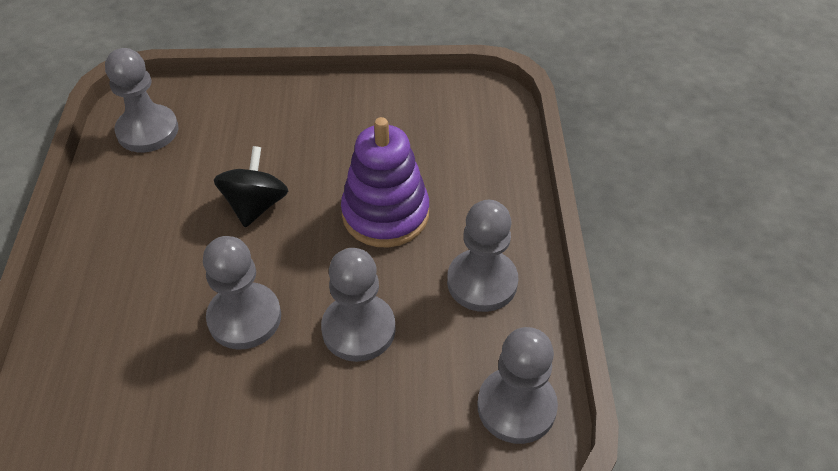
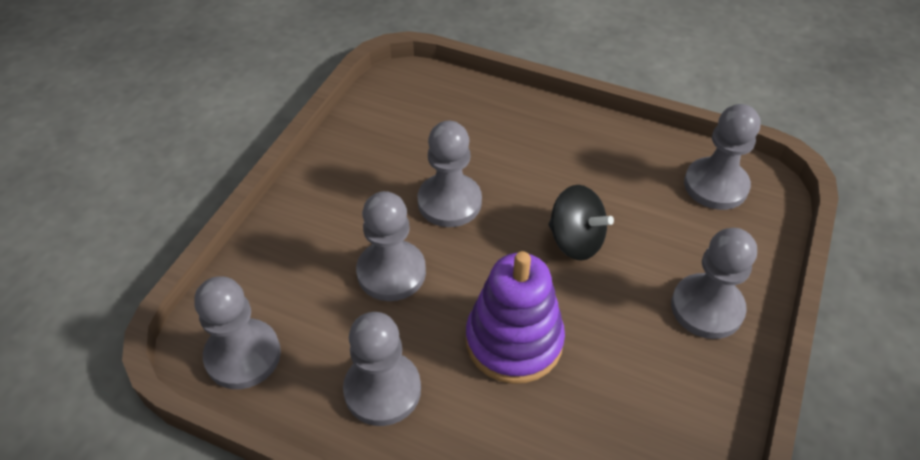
camera: 115 degrees right, 0 degrees up
(292, 113) = (707, 308): none -> grey pawn

